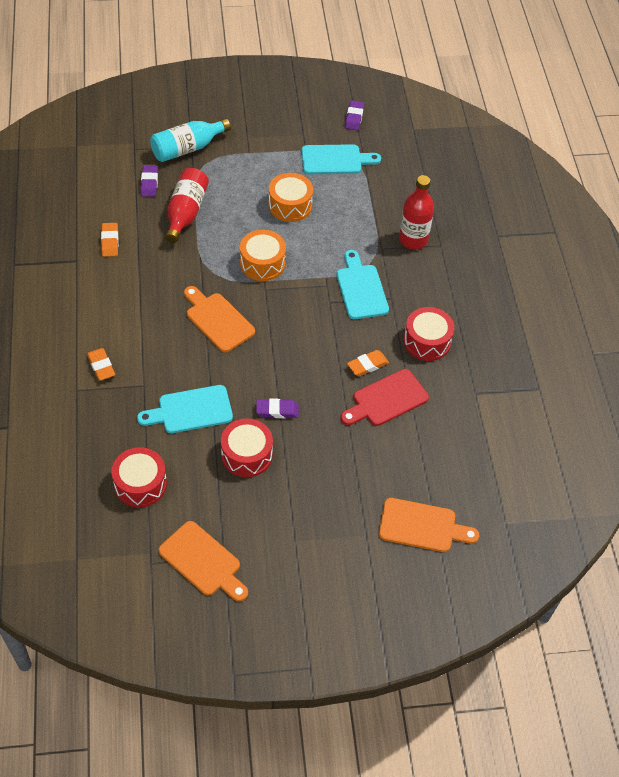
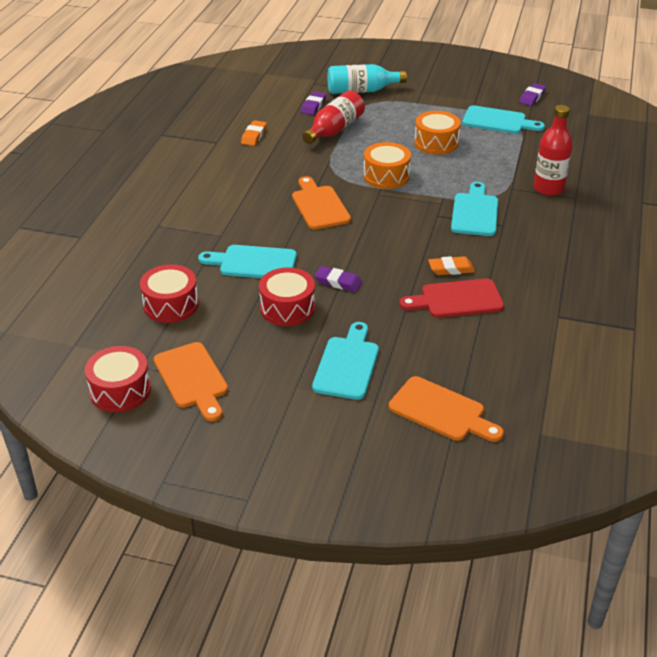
camera: 25 degrees right, 15 degrees down
(101, 366) = (191, 214): orange eraser -> none
(326, 502) = (347, 364): none -> turquoise cutting board
(427, 341) = (524, 265): red drum -> red drum (120, 390)

